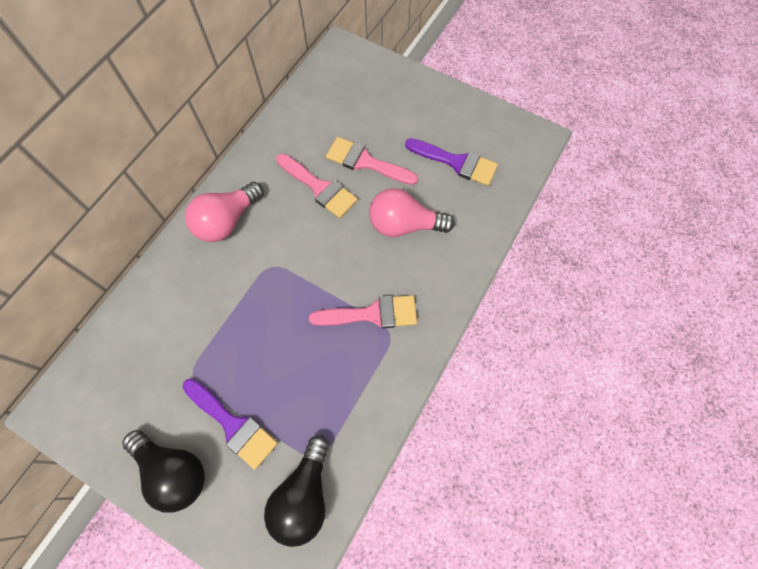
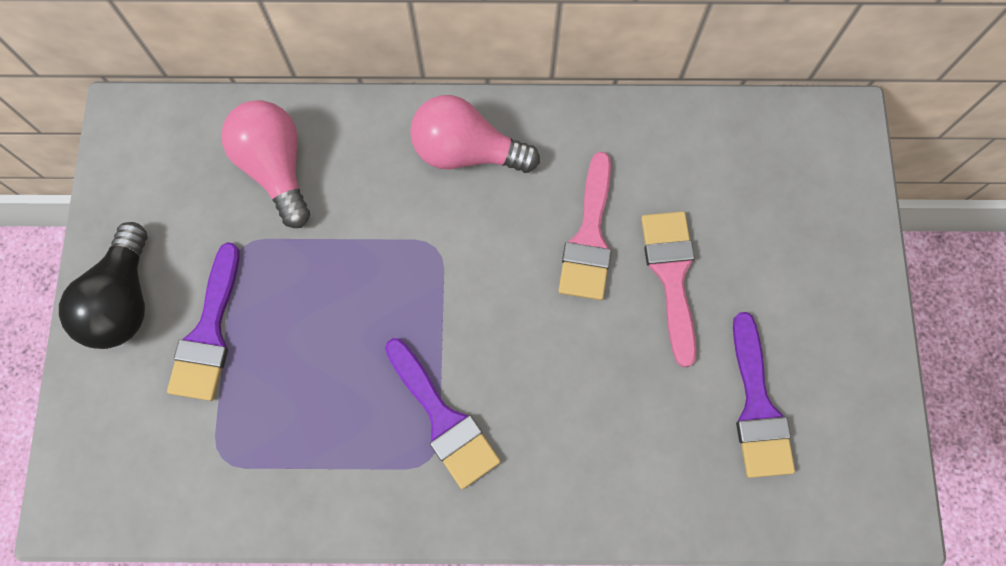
camera: 60 degrees right, 5 degrees up
(304, 496) = (166, 471): black light bulb -> none
(372, 314) = (444, 419): pink brush -> purple brush
(404, 225) = (604, 387): pink light bulb -> pink light bulb (276, 168)

